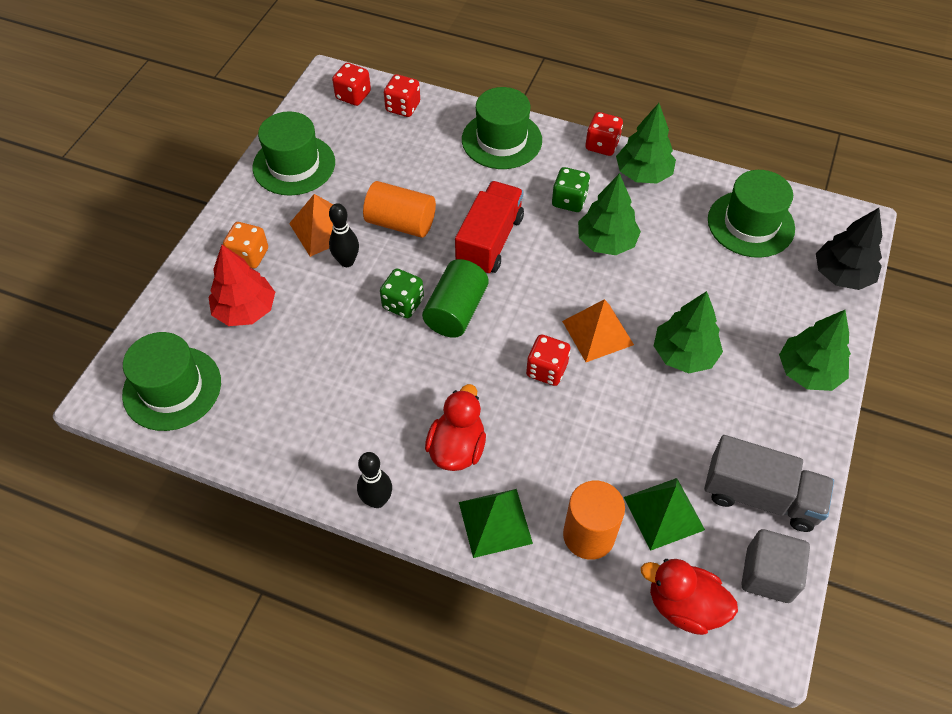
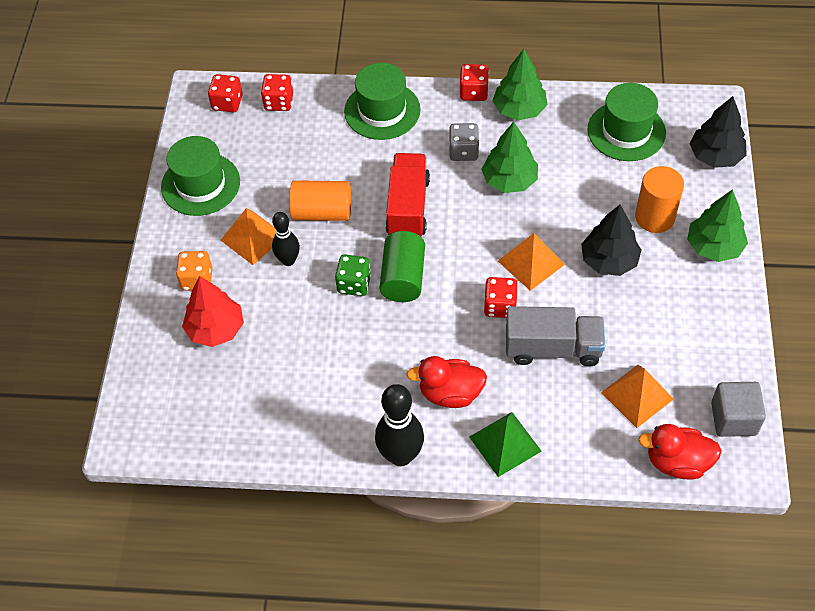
camera: 15 degrees left, 0 degrees up
(172, 388) = (181, 415): green hat -> none
(377, 500) = (400, 455): black bowling pin -> black bowling pin, size x1.59
(457, 448) = (450, 393): red duck -> red duck turned 90 degrees counterclockwise
(569, 201) = (463, 151): green dice -> grey dice
(588, 535) = (584, 431): orange cylinder -> orange cylinder (654, 217)
(664, 513) = (637, 395): green pyramid -> orange pyramid
(684, 354) = (609, 261): green tree -> black tree
(760, 496) = (708, 359): grey truck -> grey truck (552, 348)

